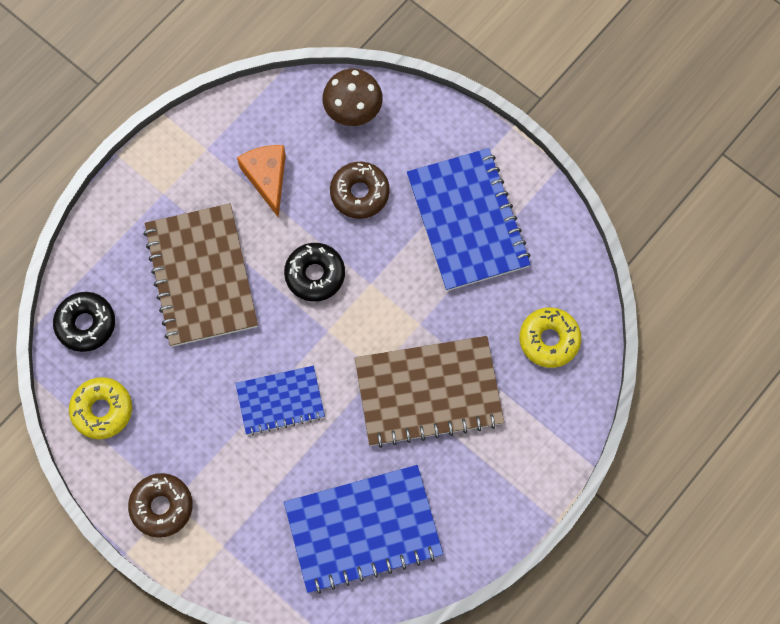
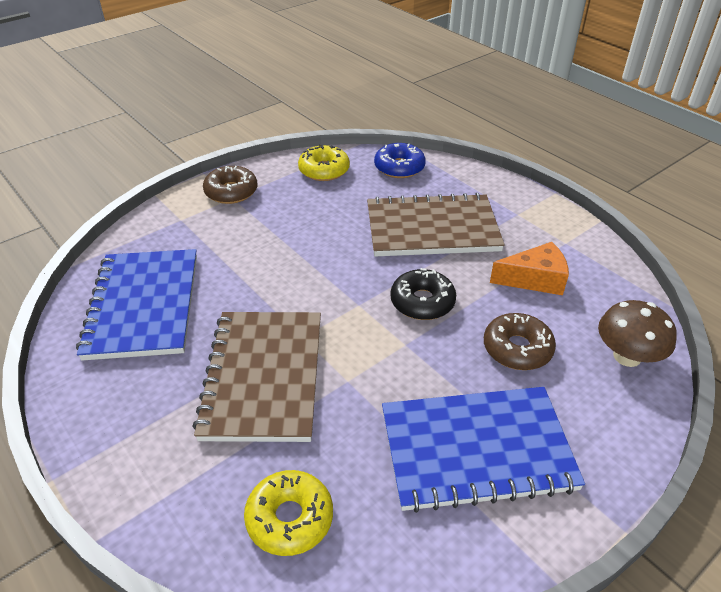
camera: 100 degrees right, 30 degrees down
(86, 324) = (399, 167): black donut -> blue donut
(280, 401) = (295, 264): blue notebook -> none

